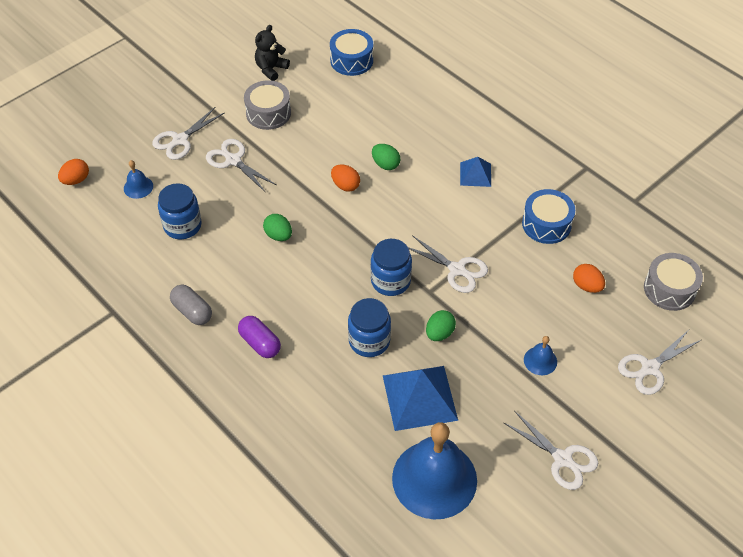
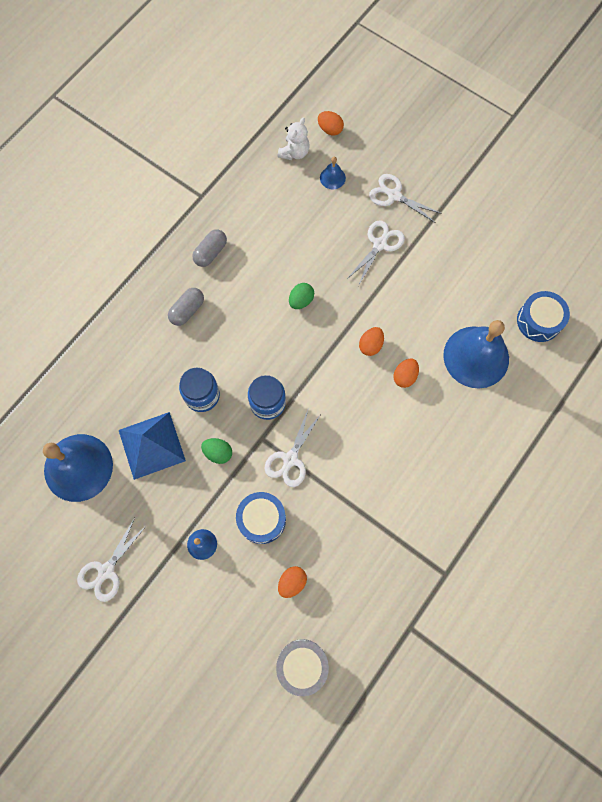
camera: 80 degrees right, 20 degrees up
(92, 216) = (294, 152): none -> white teddy bear
(182, 226) = (297, 223): blue jar -> none
(260, 343) = (187, 310): purple capsule -> grey capsule
(268, 113) = (446, 260): grey drum -> none
(271, 69) = (505, 250): black teddy bear -> none
(377, 109) = (476, 357): none -> blue bell
(385, 164) = (404, 376): green egg -> orange egg
(475, 174) = (411, 462): blue pyramid -> none
(546, 224) = (361, 538): blue drum -> blue drum (262, 519)
(650, 368) = (208, 647): white scissors -> none

